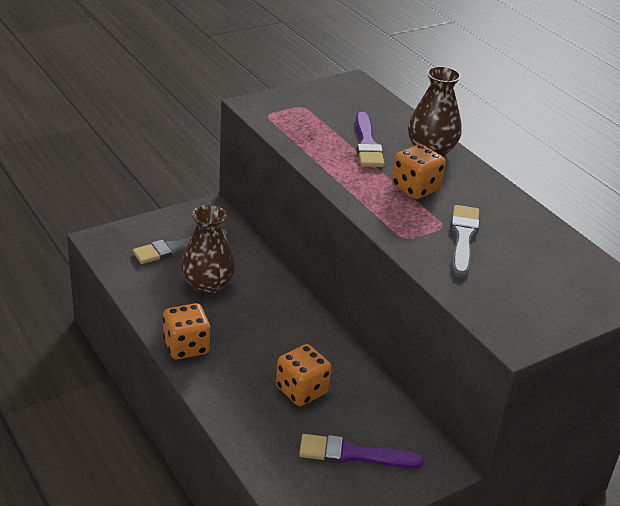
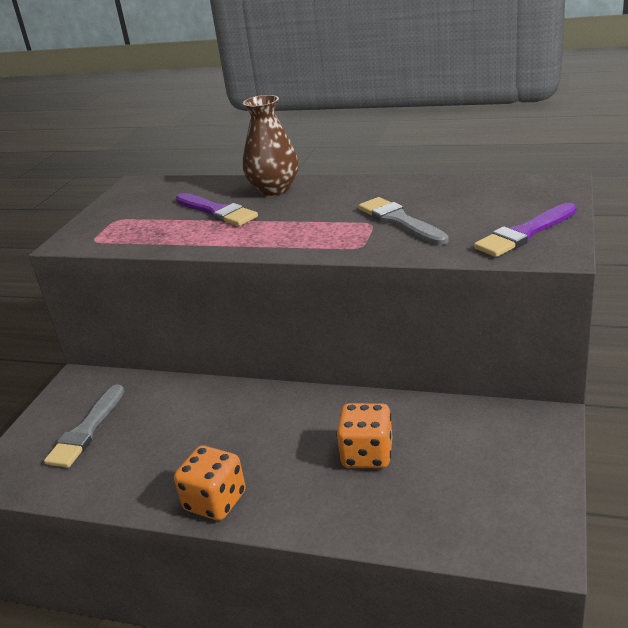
camera: 35 degrees left, 5 degrees down
(208, 285) = (161, 438): brown vase -> none
(353, 454) = (481, 467): purple brush -> purple brush (525, 233)
(415, 188) = (307, 215): orange dice -> none

